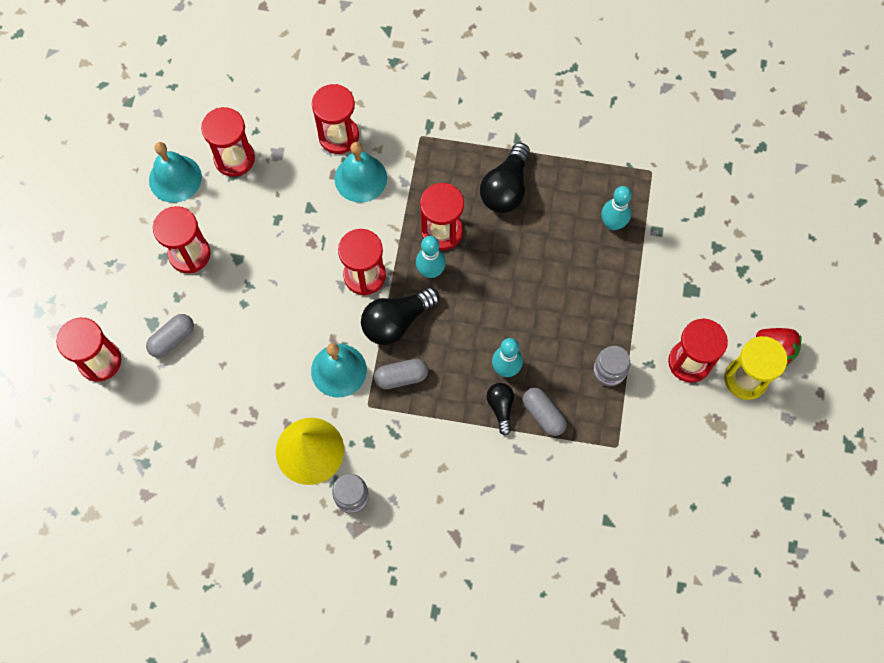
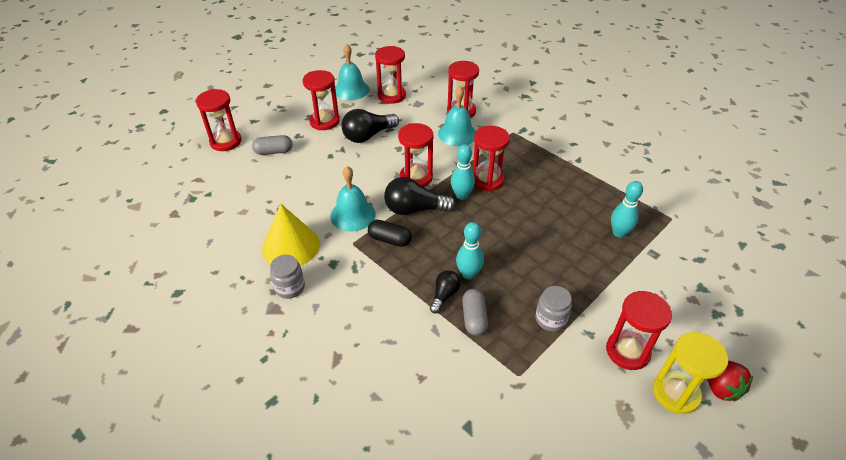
camera: 35 degrees right, 25 degrees down
(401, 377) = (389, 240): grey capsule -> black capsule
(506, 188) = (550, 179): black light bulb -> black light bulb (368, 136)

